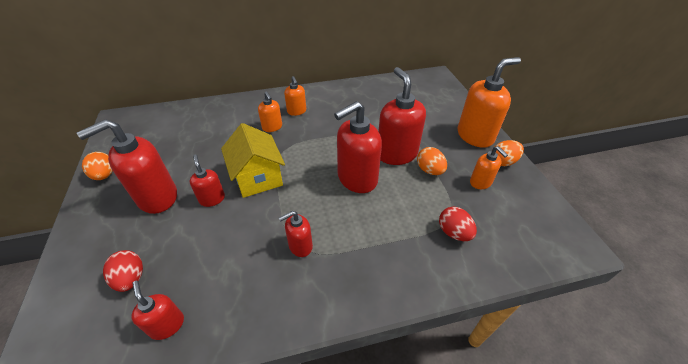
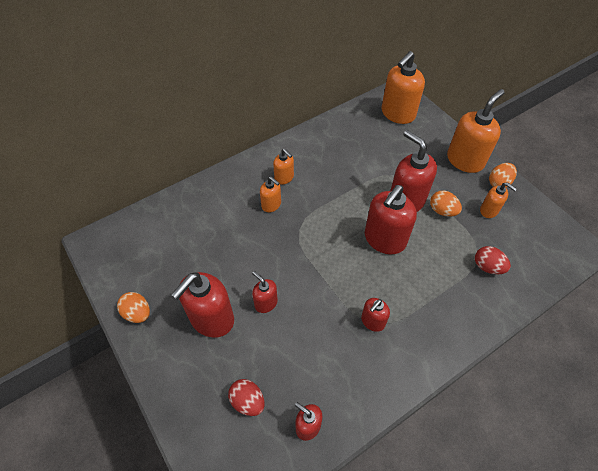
camera: 20 degrees left, 10 degrees up
(258, 177) = (294, 267): yellow house -> none
(426, 89) = (397, 114): none -> orange soap dispenser

